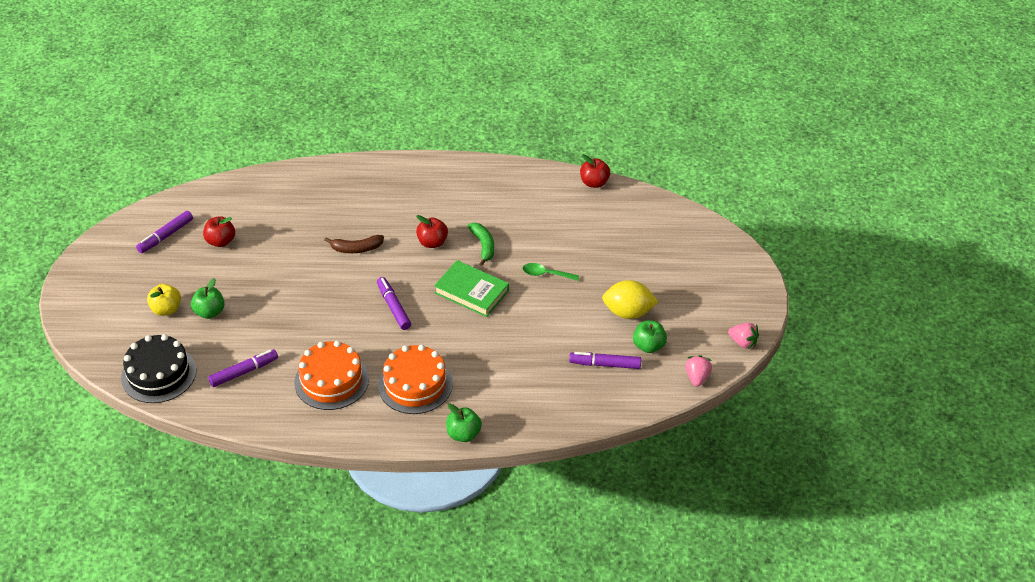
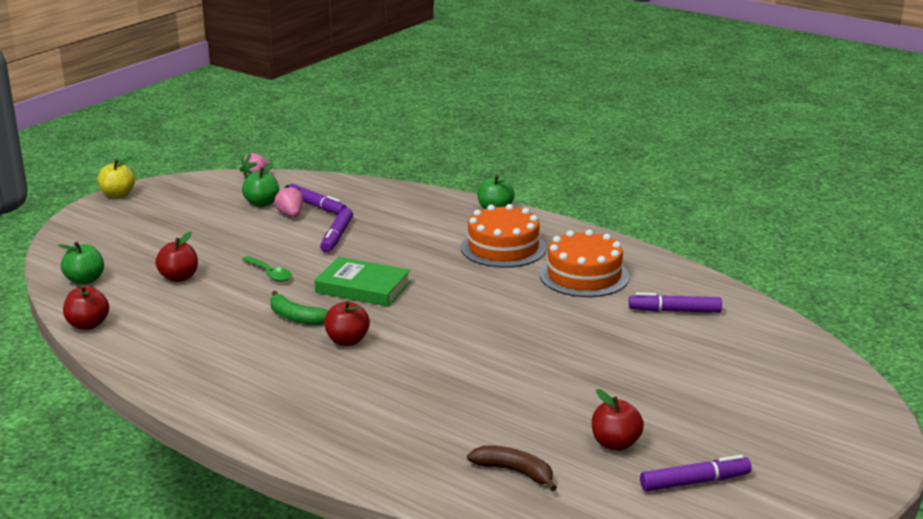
camera: 145 degrees left, 20 degrees down
(159, 374) = (778, 341): black cake -> none
(166, 309) = (738, 396): yellow apple -> yellow apple (118, 195)
(209, 312) = (682, 373): green apple -> green apple (85, 280)
(356, 248) = (443, 368): brown banana -> brown banana (514, 472)
(393, 307) = (460, 304): purple marker -> purple marker (337, 236)
(471, 292) = (363, 287): green book -> green book turned 45 degrees counterclockwise
(483, 246) = (296, 317): green banana -> green banana turned 75 degrees counterclockwise
(598, 242) = (179, 277): none -> red apple
(628, 312) = (241, 225): yellow lemon -> none
(743, 342) = (184, 181): pink strawberry -> pink strawberry (290, 214)

